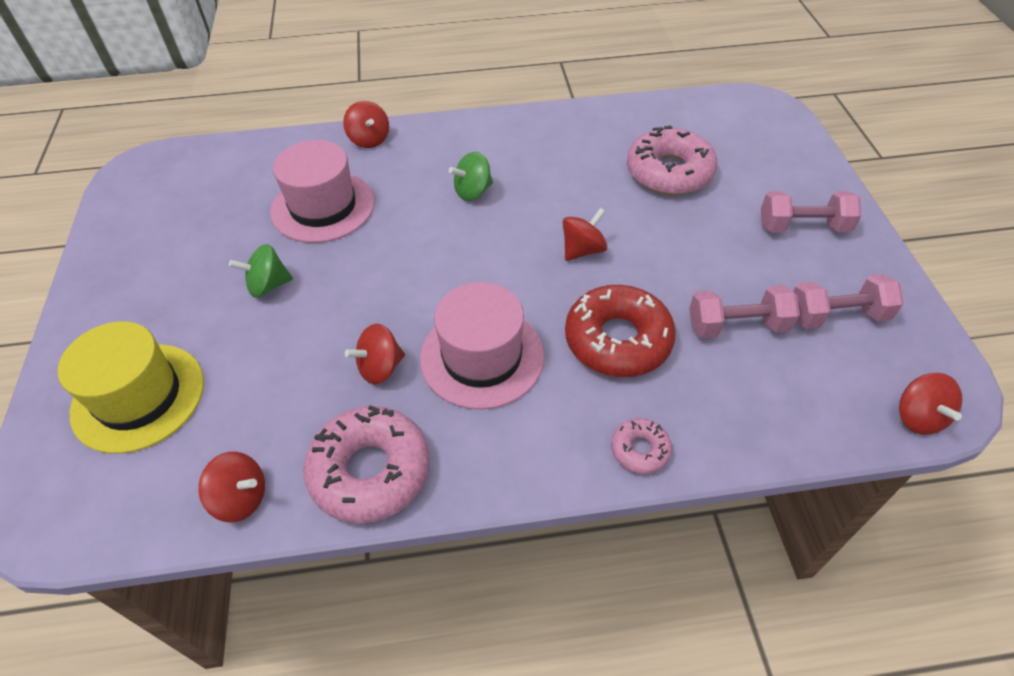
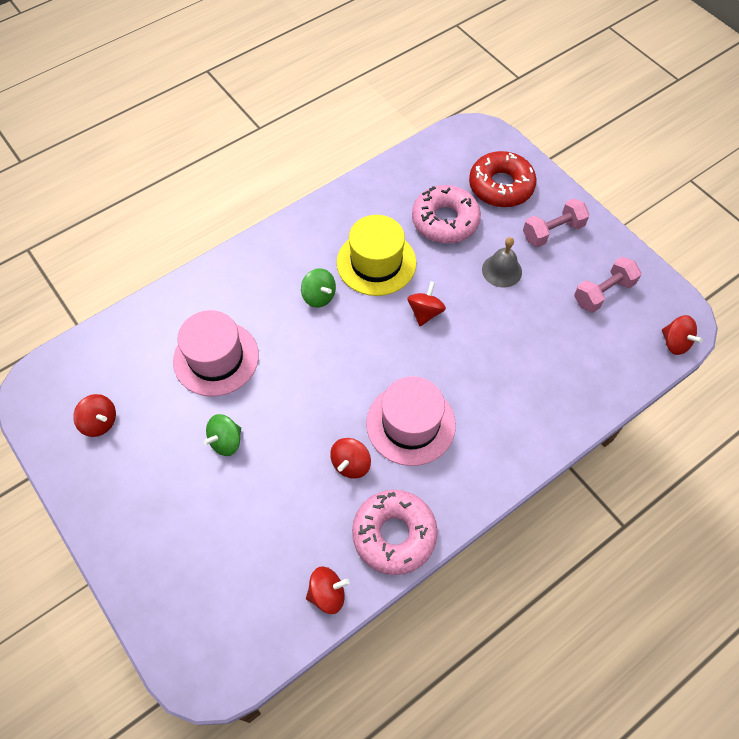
camera: 30 degrees left, 10 degrees up
(138, 397) = (202, 567): yellow hat -> yellow hat (376, 262)
(369, 140) = (206, 282): red spinning top -> red spinning top (100, 422)
(473, 191) = (319, 296): green spinning top -> green spinning top turned 75 degrees counterclockwise
(618, 340) = (486, 371): red donut -> red donut (501, 186)
(640, 450) = (540, 439): pink donut -> none
(708, 243) = (502, 270): none -> grey bell
(737, 326) = (550, 327): pink dumbbell -> none

